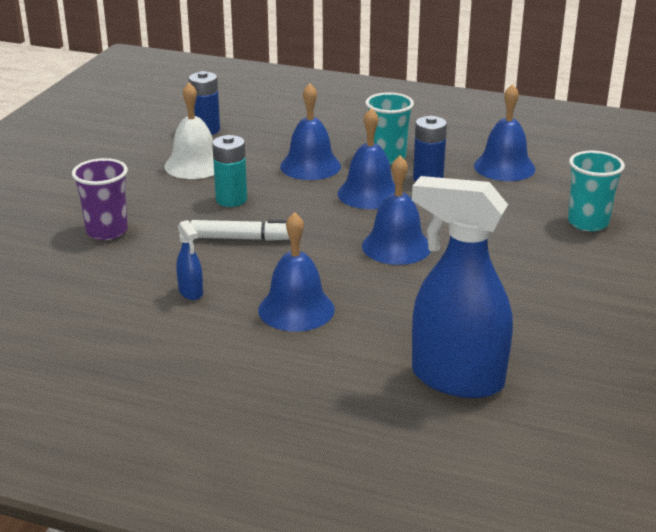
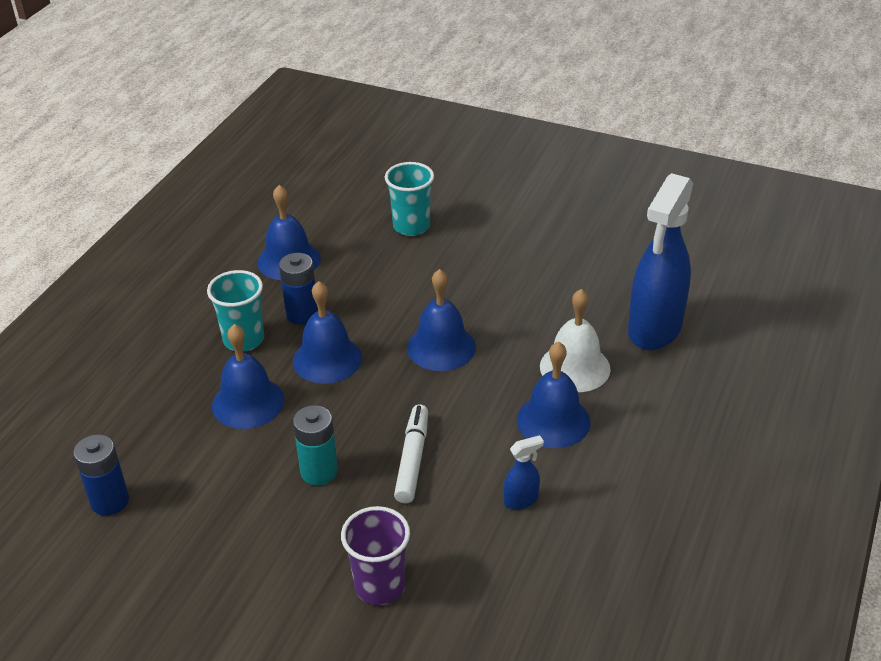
camera: 85 degrees left, 10 degrees up
(194, 165) = (216, 509): white bell -> white bell (575, 367)

